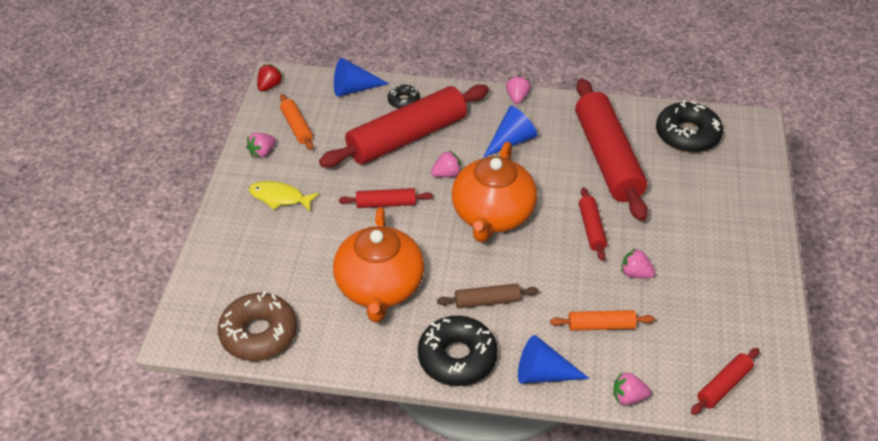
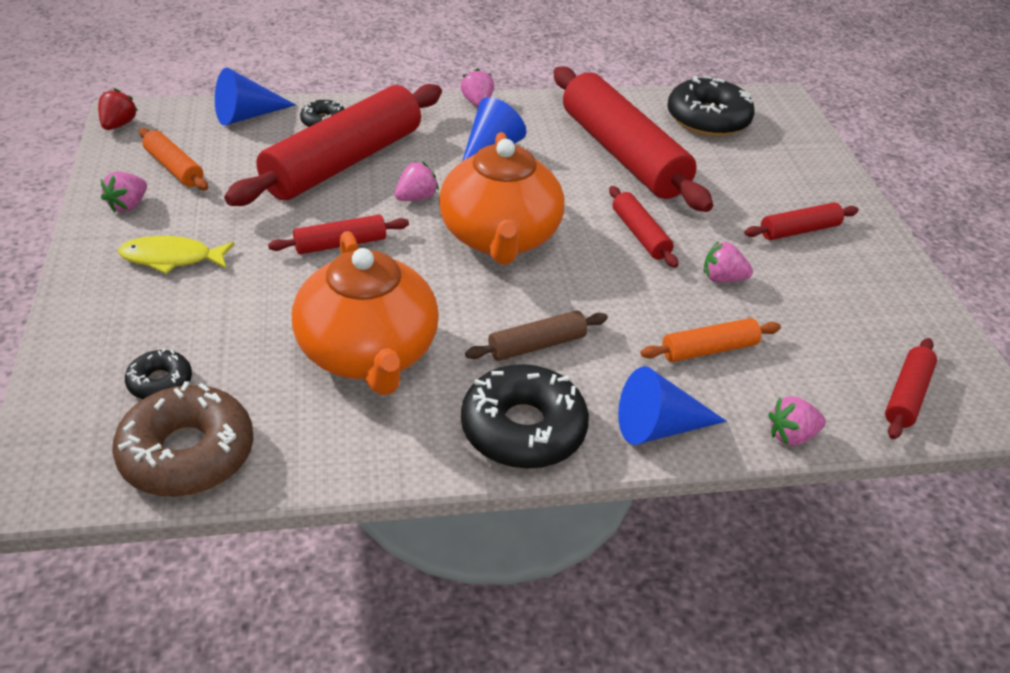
camera: 20 degrees left, 5 degrees down
(254, 284) = (160, 382): none -> black donut
(711, 244) = (799, 230): none -> red rolling pin

